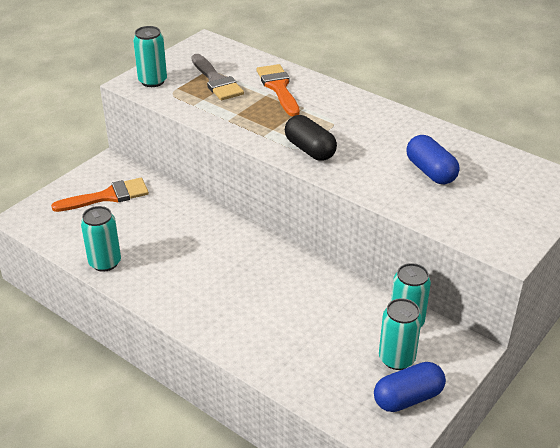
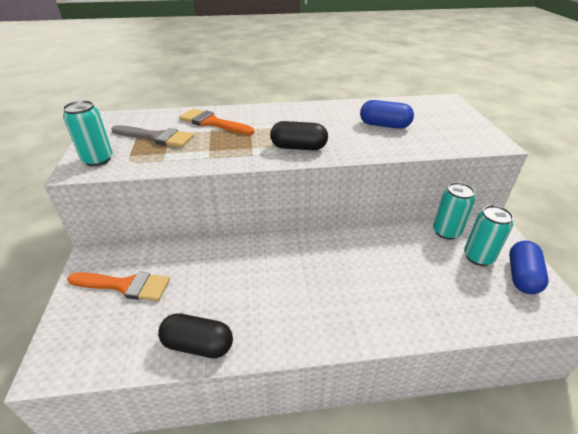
camera: 45 degrees left, 0 degrees up
(105, 262) = (198, 345): turquoise can -> black capsule
(108, 196) = (125, 285): orange brush -> orange brush turned 75 degrees clockwise

